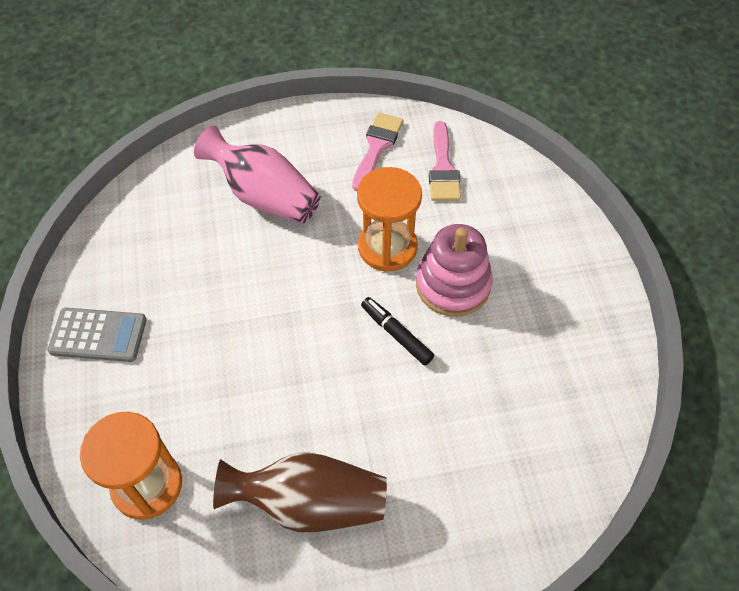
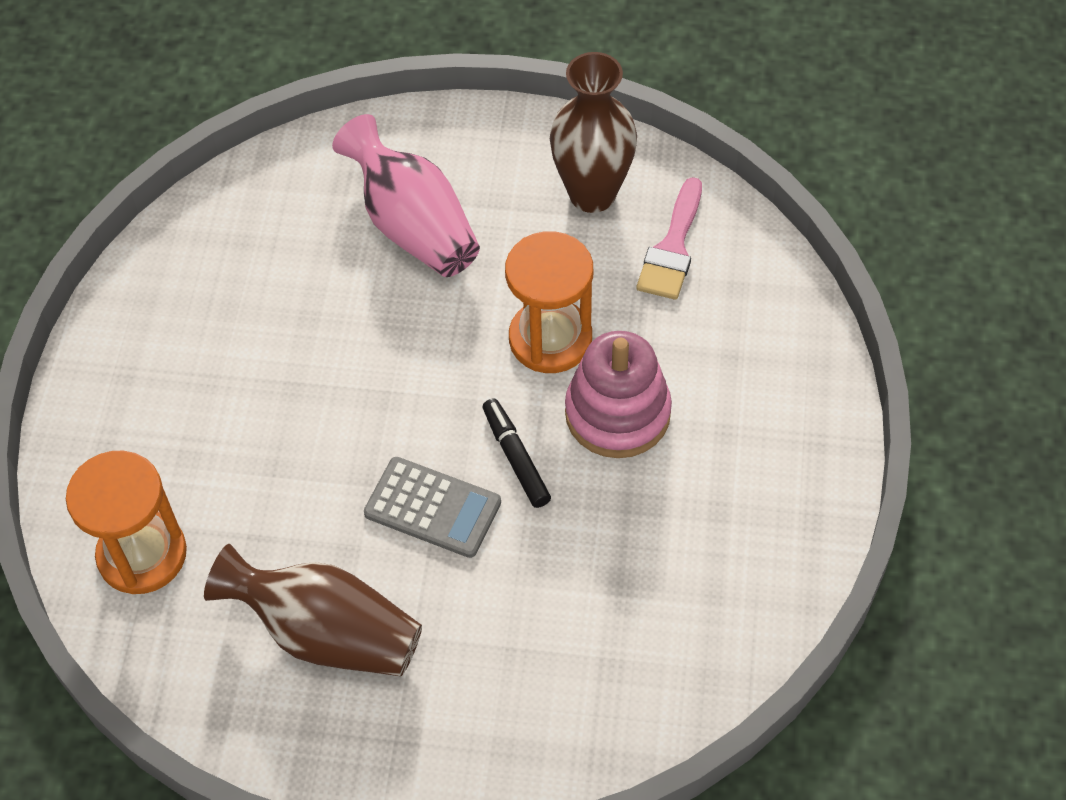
camera: 20 degrees right, 0 degrees up
(98, 335) = (141, 355): grey calculator -> grey calculator (432, 508)
(377, 147) = (592, 194): pink brush -> brown vase

